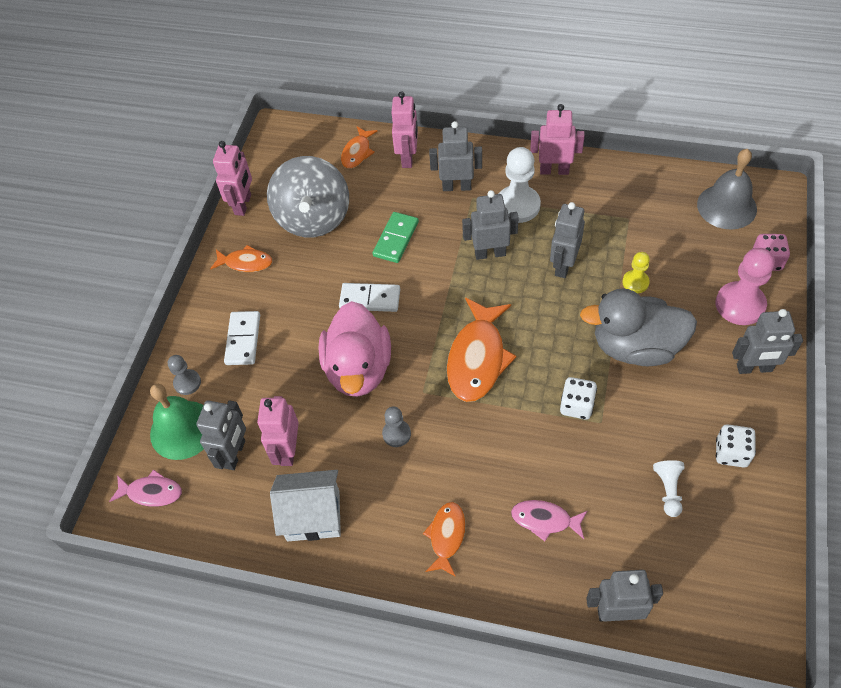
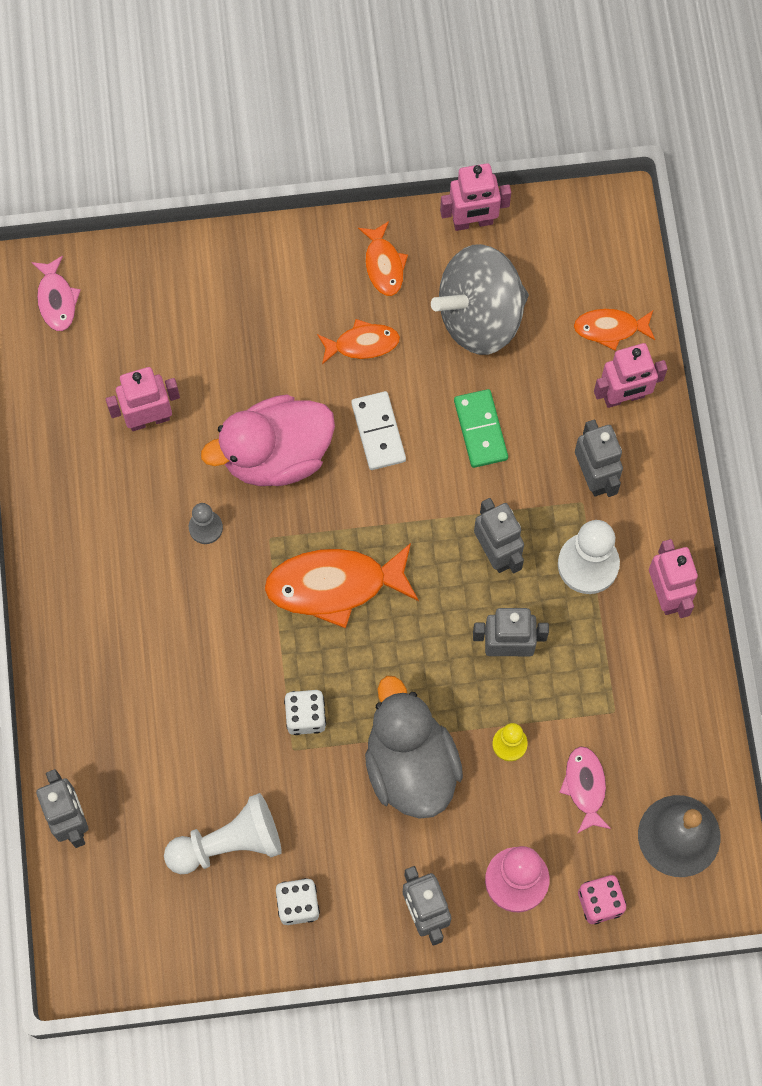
camera: 65 degrees right, 15 degrees up
(182, 429) = (138, 296): green bell -> none
(187, 383) = (197, 274): grey pawn -> none
(235, 454) = (127, 365): grey robot -> none
(243, 339) = (274, 309): white domino -> none
(313, 516) = (82, 476): white house -> none
(396, 239) = (480, 430): green domino -> green domino turned 75 degrees clockwise
(446, 536) = (101, 621): orange fish -> orange fish (362, 344)
(545, 520) = (151, 719): pink fish -> pink fish (585, 786)
(668, 490) = (228, 843): white pawn -> white pawn, size x1.80

